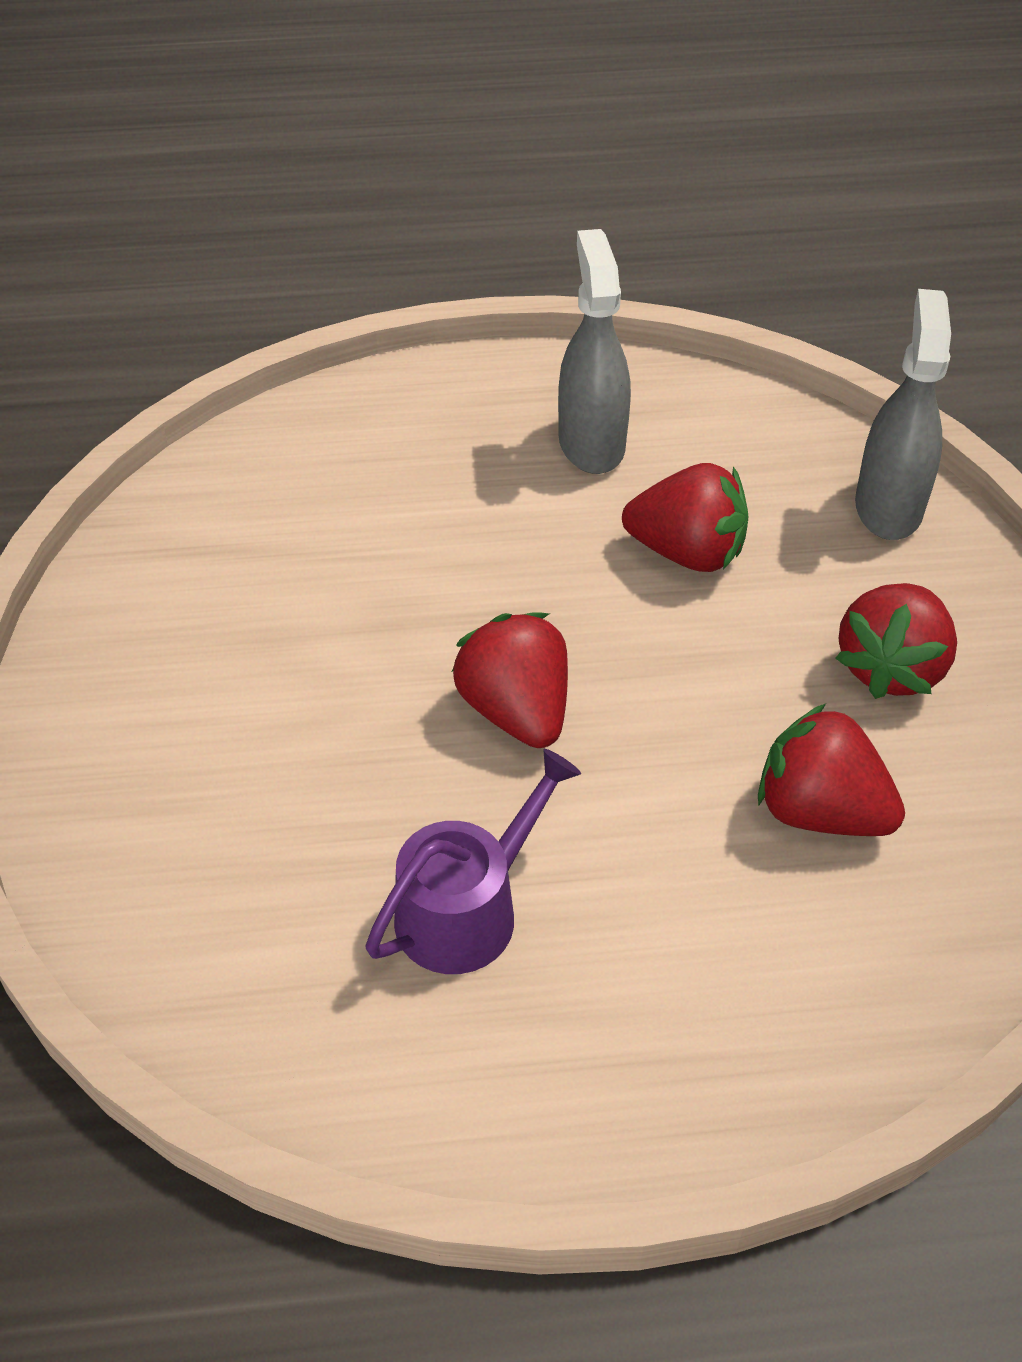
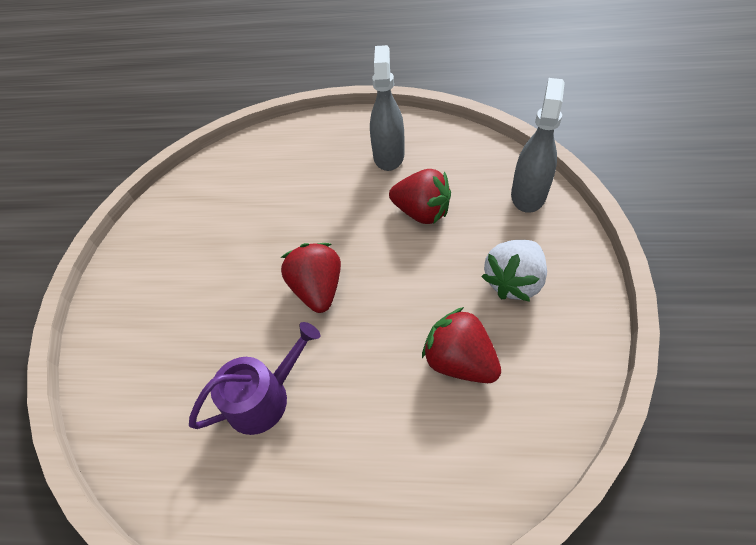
camera: 15 degrees right, 5 degrees up
(891, 668) = (513, 282): red strawberry -> white strawberry

